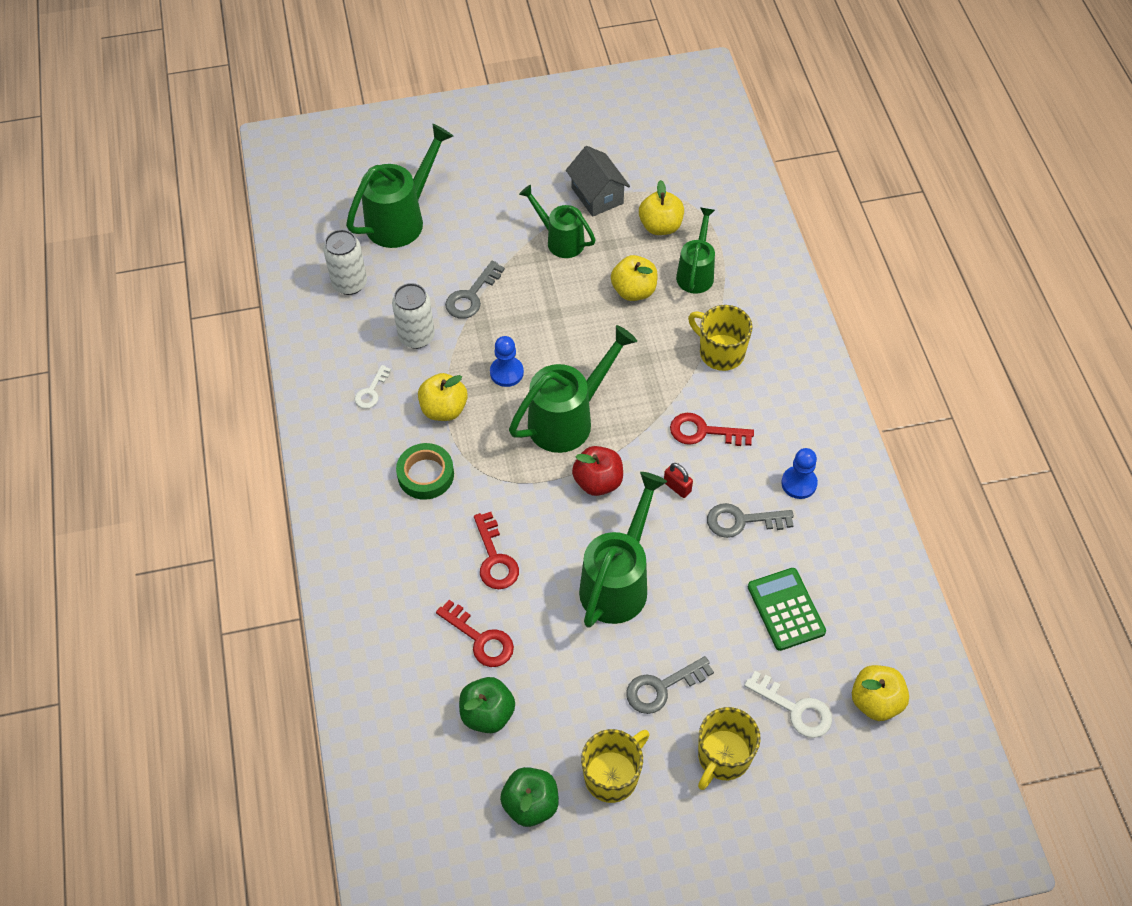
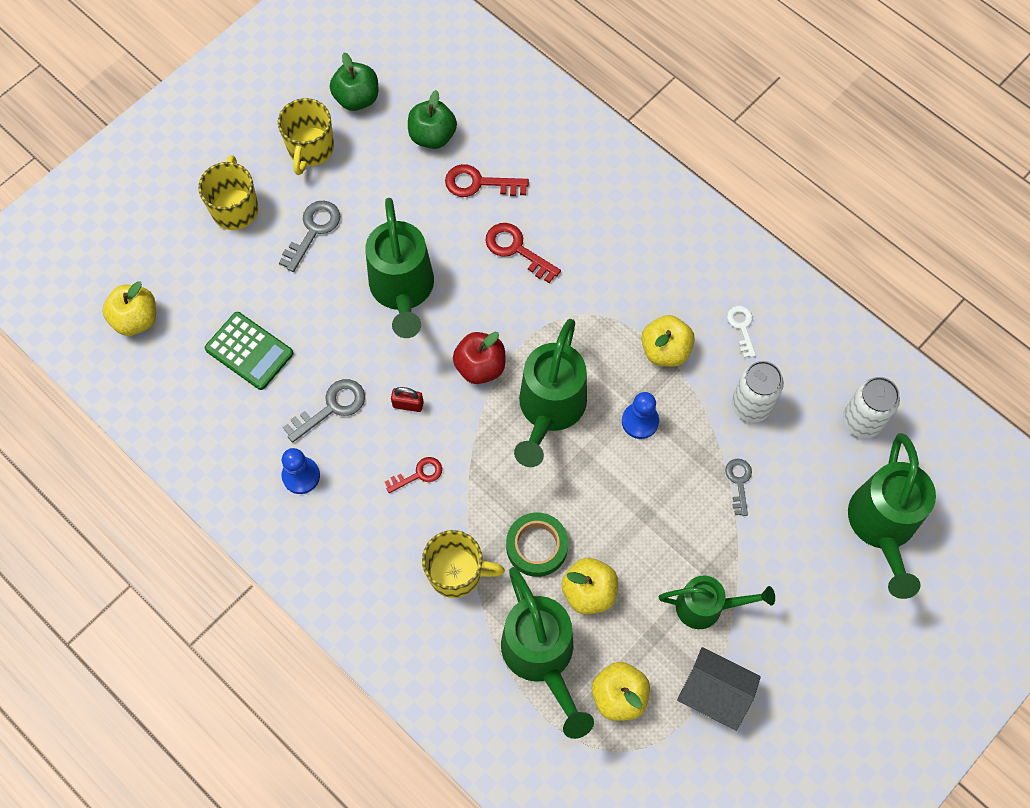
camera: 145 degrees right, 10 degrees up
(425, 475) = (630, 283): green tape -> green tape (536, 546)
(471, 296) = (739, 482): grey key -> grey key, size x0.66
(696, 273) = (541, 656): green watering can -> green watering can, size x1.58
(703, 432) = (419, 474): red key -> red key, size x0.66
(795, 709) = (198, 275): white key -> none

